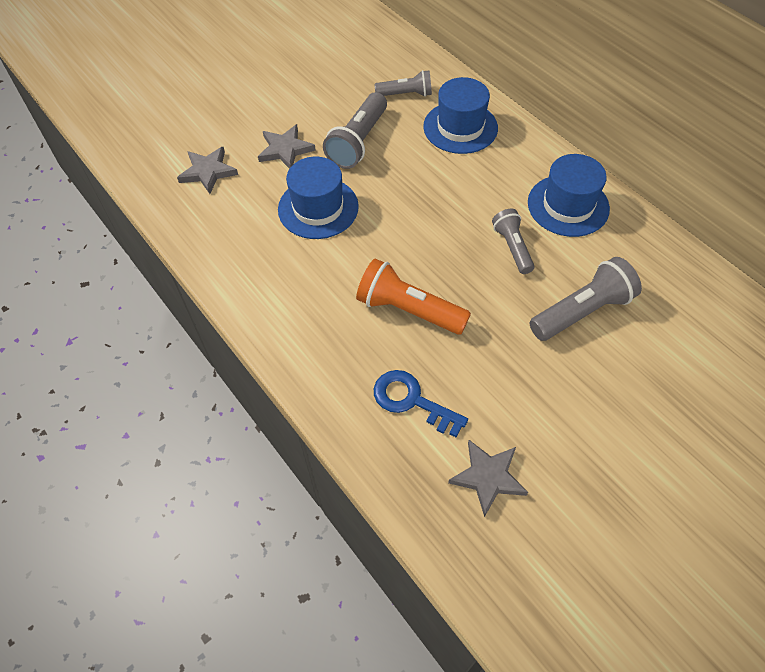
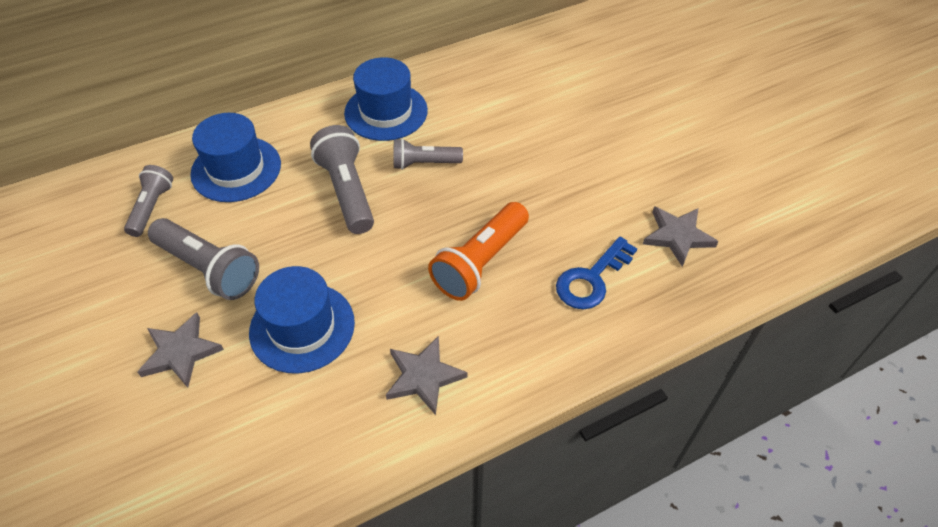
camera: 80 degrees left, 5 degrees down
(208, 172) = (175, 458): grey star -> grey star (423, 376)
(582, 311) = (514, 133): grey flashlight -> grey flashlight (347, 191)

